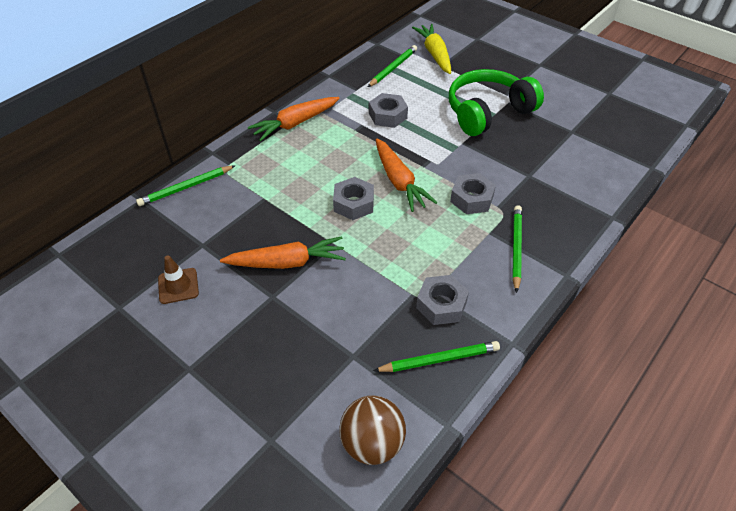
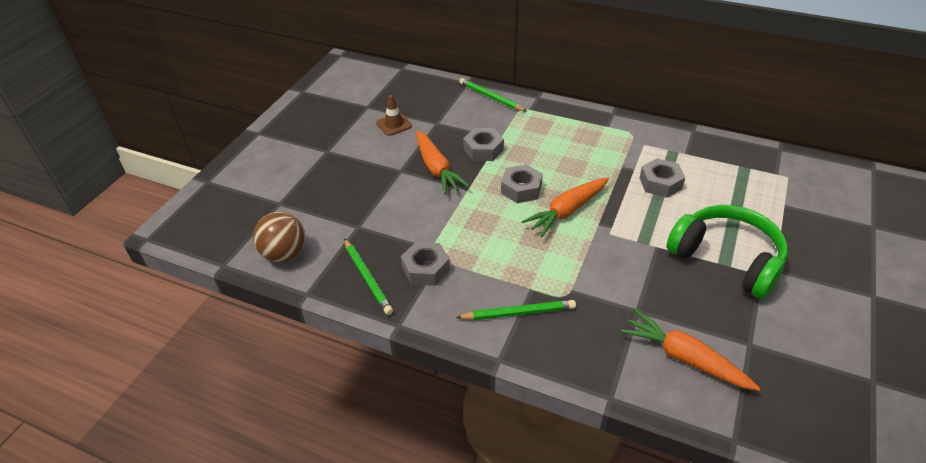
camera: 75 degrees right, 5 degrees down
(295, 124) = (604, 129): orange carrot -> orange carrot (684, 358)
(393, 68) = (745, 170): green pencil -> none
(434, 54) = (802, 196): yellow carrot -> none
(471, 199) = (572, 268): grey nut -> grey nut (483, 149)

